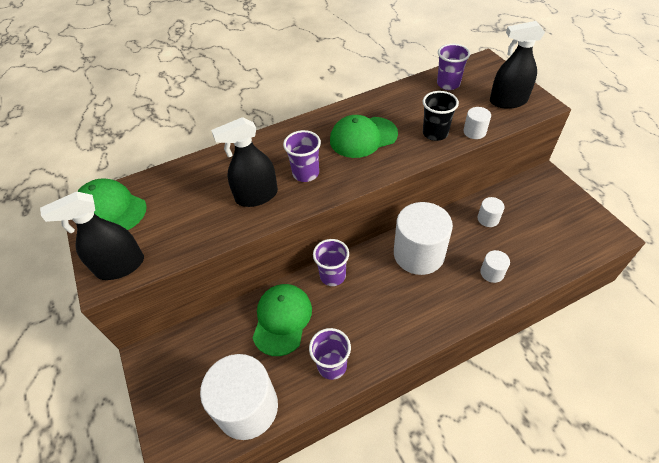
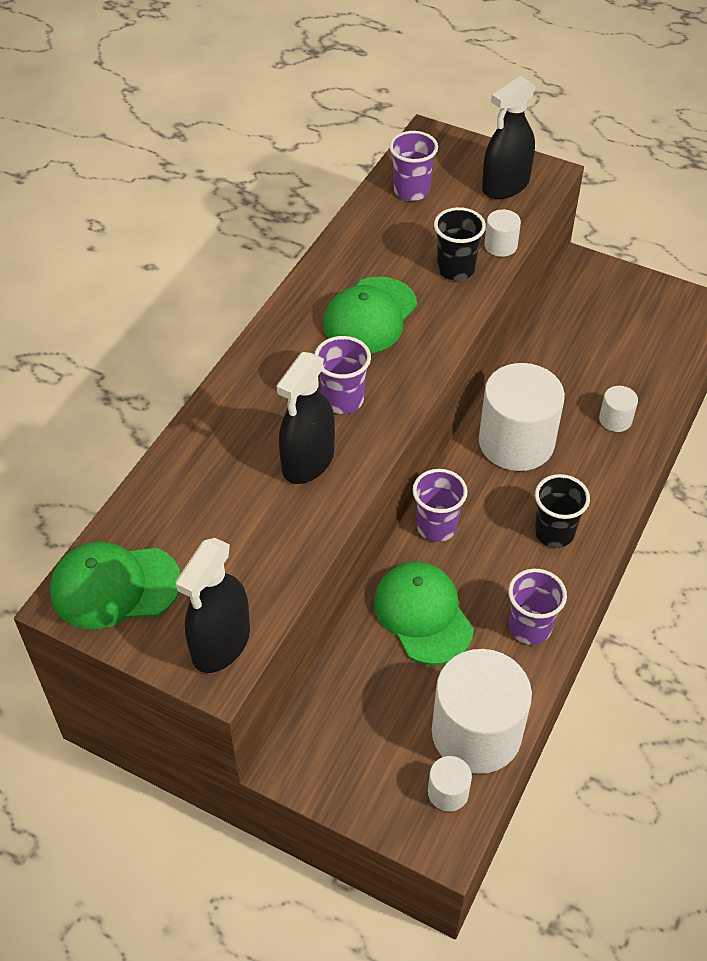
camera: 40 degrees left, 0 degrees up
(395, 318) = (554, 532): none -> black cup
(488, 219) = (560, 355): white cylinder -> white cylinder (448, 792)

